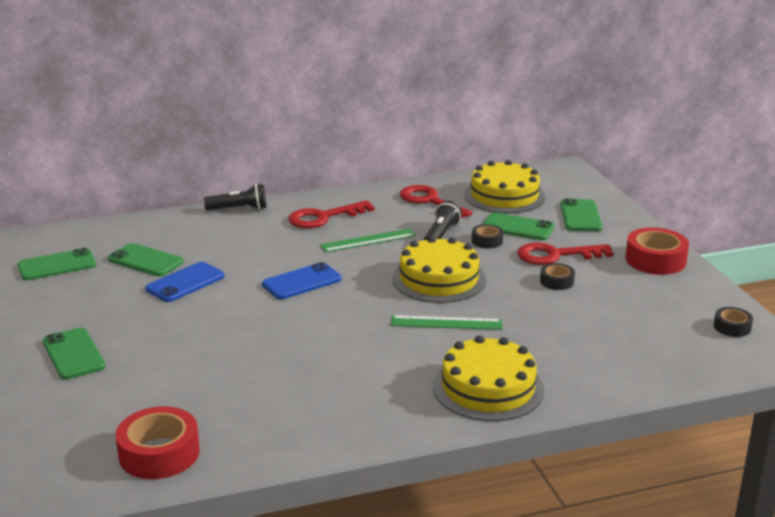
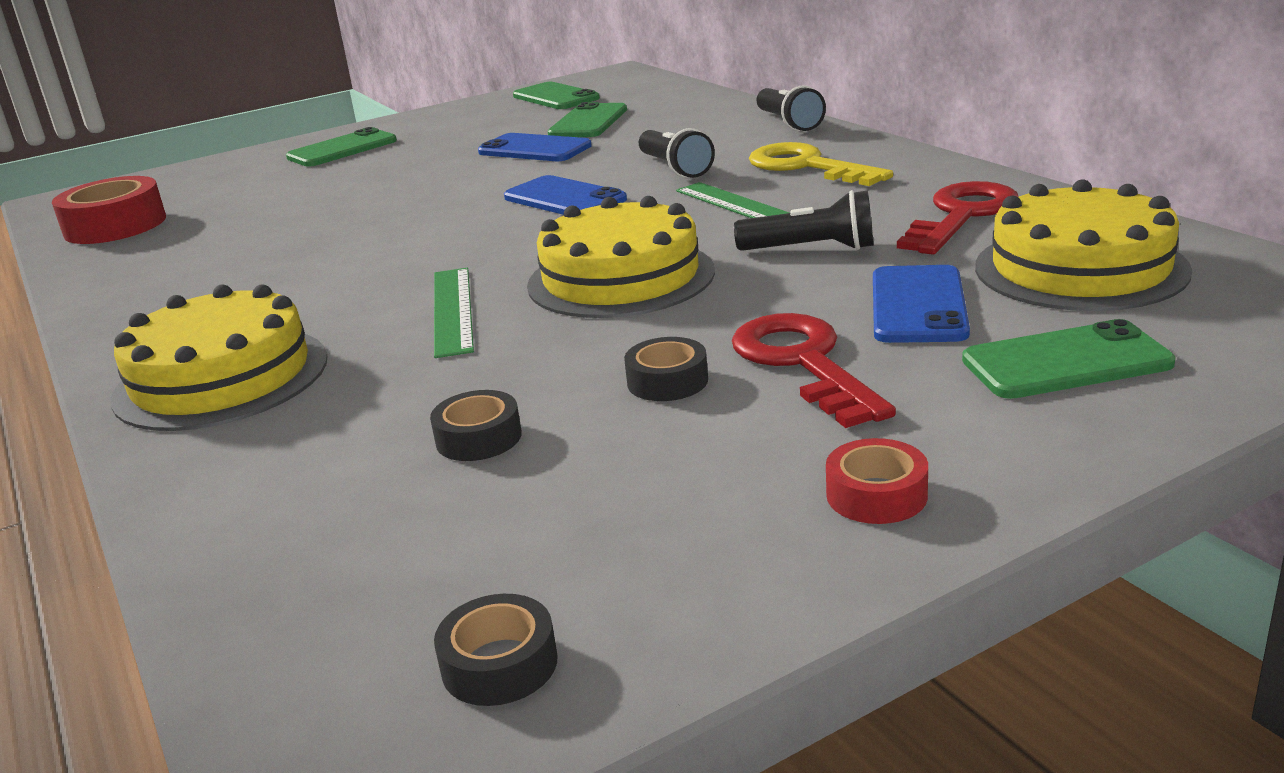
camera: 80 degrees right, 0 degrees up
(284, 247) = (675, 168): none -> black flashlight
(323, 217) = (806, 166): red key -> yellow key
(487, 241) = (819, 289): black tape -> black tape (478, 438)
(518, 227) = (918, 305): green phone -> blue phone
(655, 260) = (876, 495): red tape -> red tape, size x0.54

